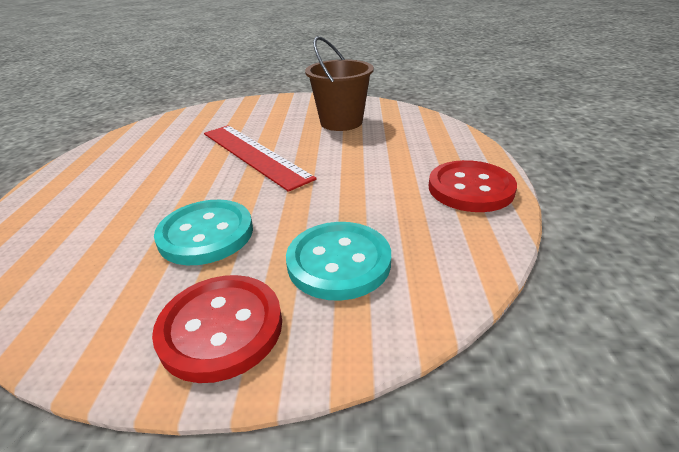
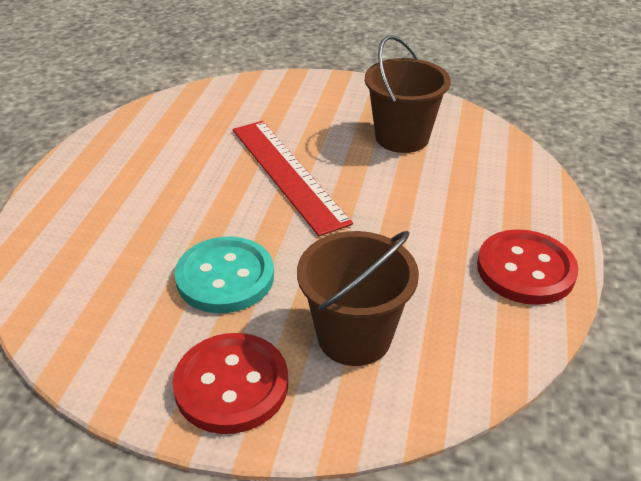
camera: 10 degrees right, 5 degrees up
(339, 262) = (354, 336): turquoise button -> brown bucket

